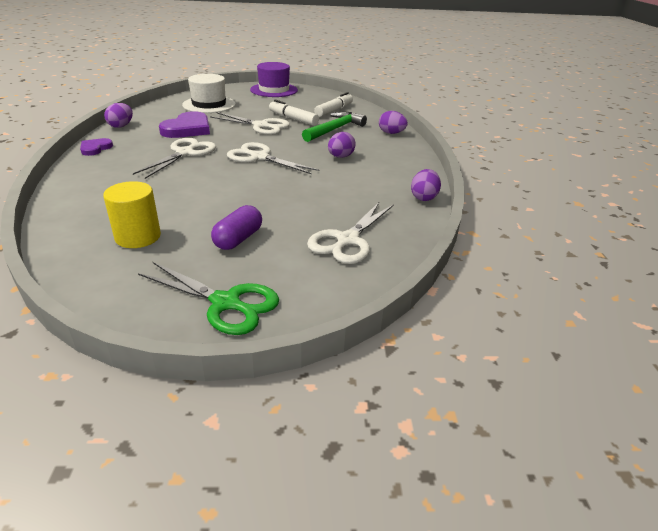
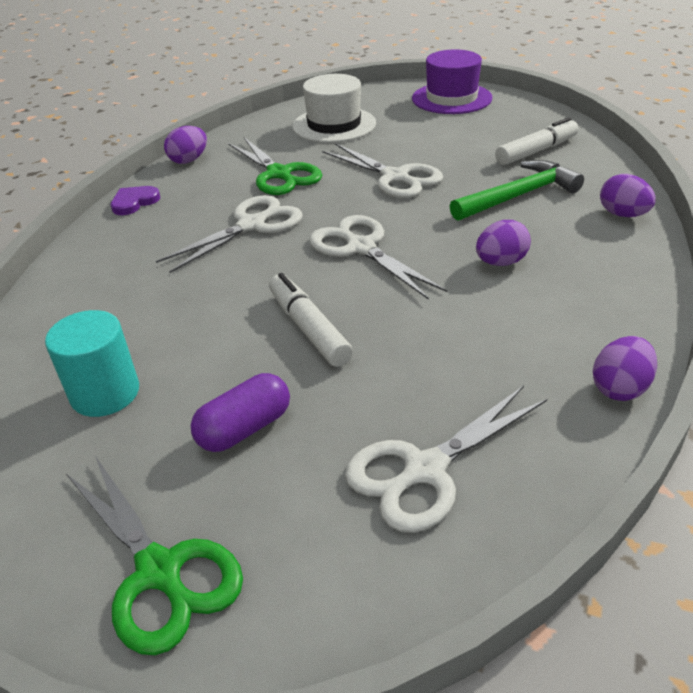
camera: 25 degrees right, 5 degrees up
(138, 237) = (105, 393): yellow cylinder -> turquoise cylinder
(188, 129) = (279, 174): purple heart -> green scissors
(293, 119) = (455, 165): white marker -> white marker (308, 328)

